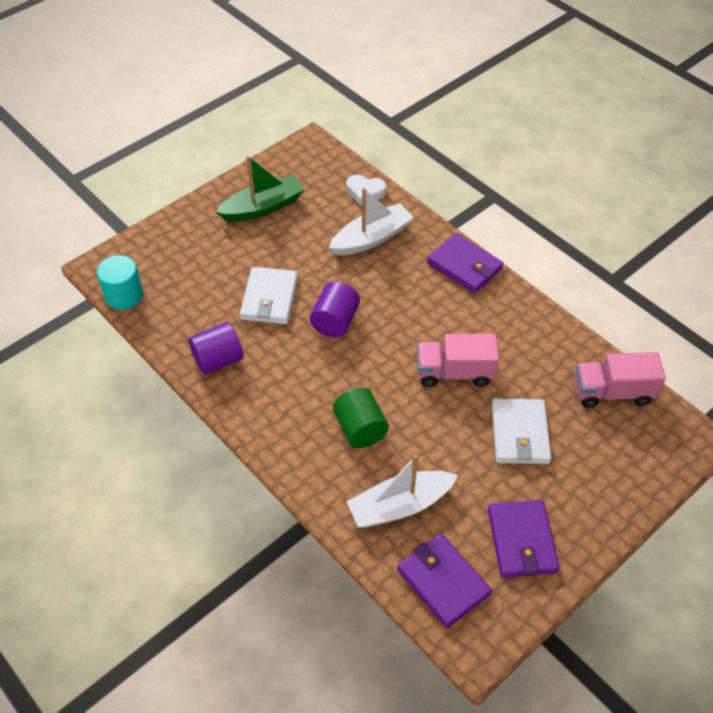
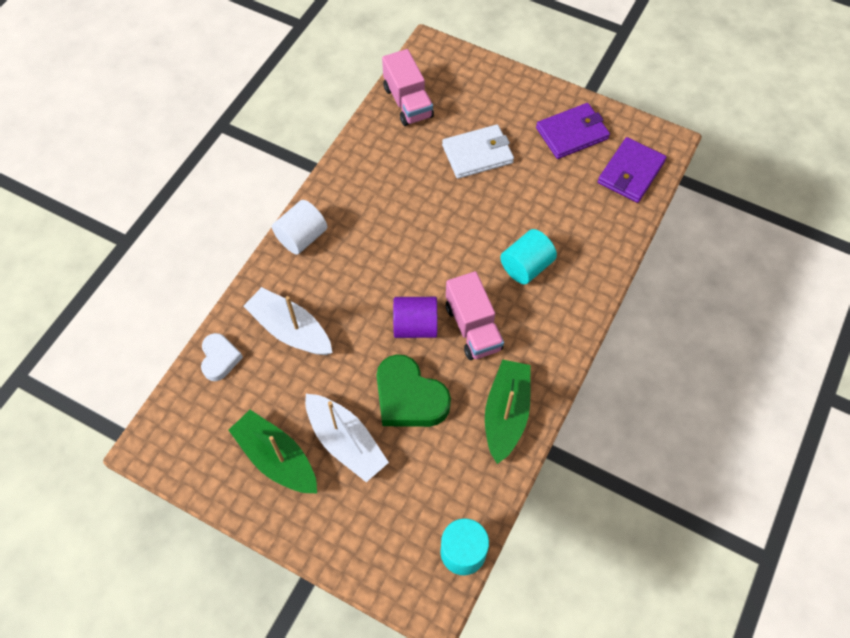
camera: 110 degrees left, 10 degrees up
(218, 360) = (506, 414): purple cylinder -> green boat
(269, 298) = (409, 397): white wallet -> green heart
(360, 429) = (526, 266): green cylinder -> turquoise cylinder
(400, 506) = (584, 216): white boat -> white boat (345, 442)
(454, 373) = (435, 213): pink truck -> pink truck (473, 327)
(464, 266) = (302, 237): purple wallet -> white cylinder

